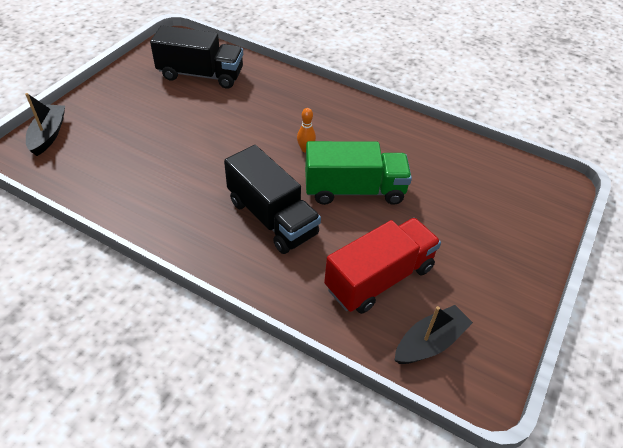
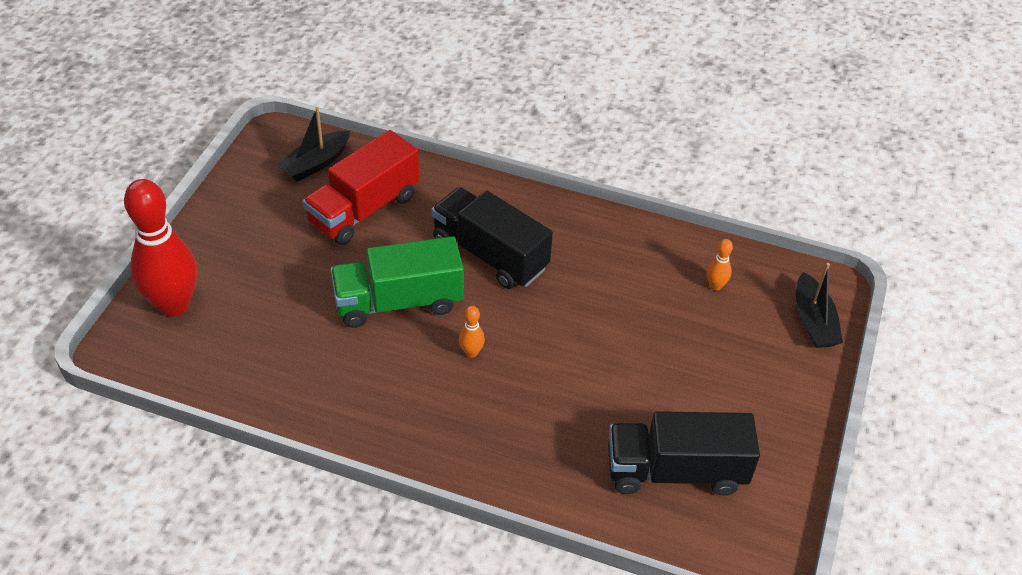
camera: 170 degrees right, 0 degrees up
(101, 168) = (715, 286): none -> orange bowling pin
(533, 212) = (174, 305): none -> red bowling pin

